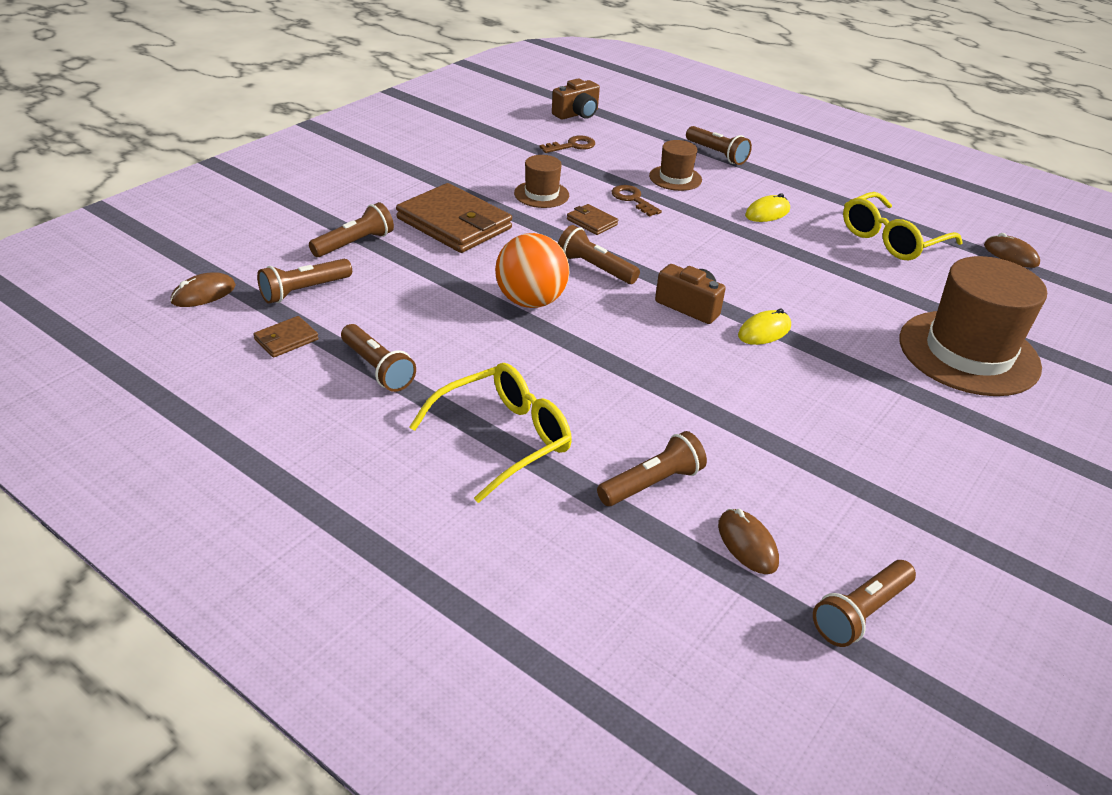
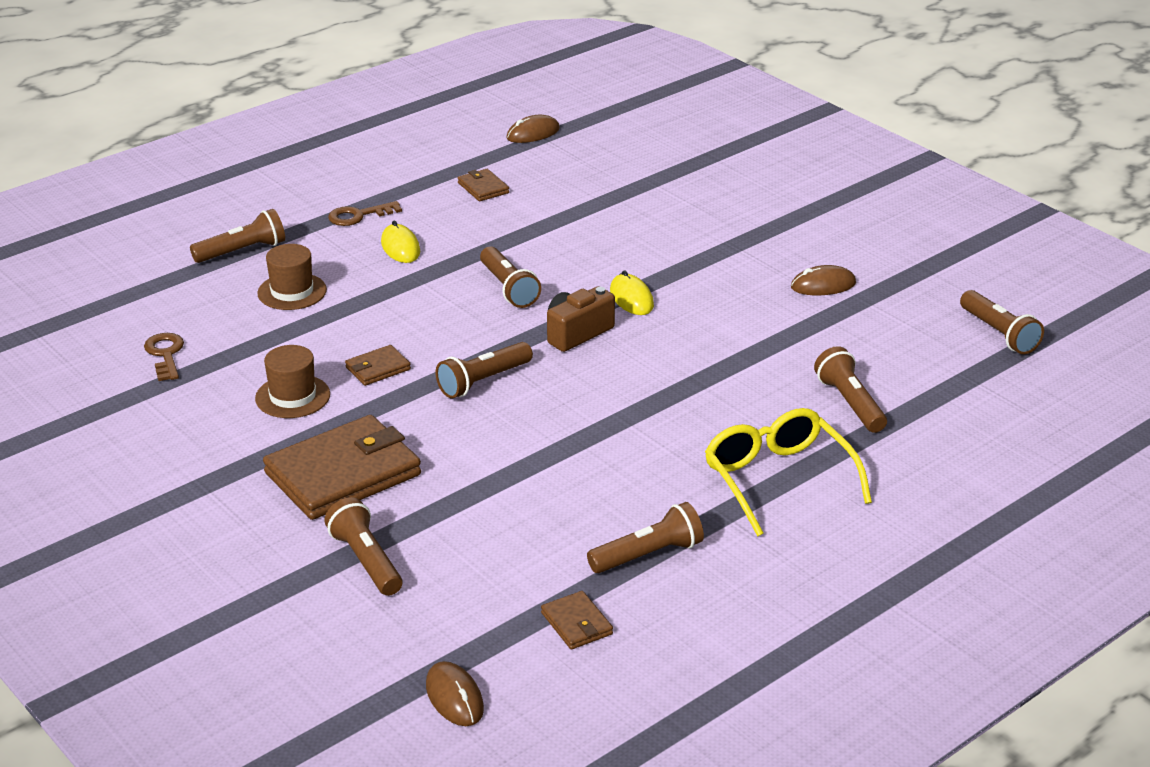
camera: 75 degrees left, 5 degrees down
(304, 291) = (471, 608): brown flashlight -> brown flashlight (508, 288)
(531, 301) = (540, 435): orange ball -> none
(577, 114) = (67, 337): brown camera -> none
(632, 199) = (333, 331): brown key -> brown key (358, 216)
(747, 544) = (926, 369): brown mouse -> brown mouse (823, 285)
(891, 239) = (483, 188): yellow glasses -> brown wallet
(968, 353) = (688, 201): brown hat -> none

